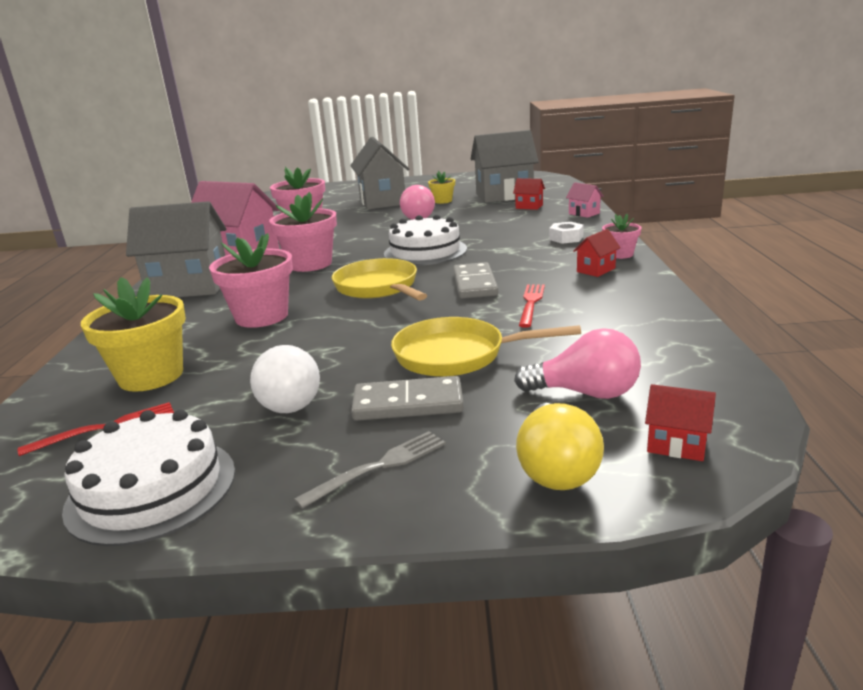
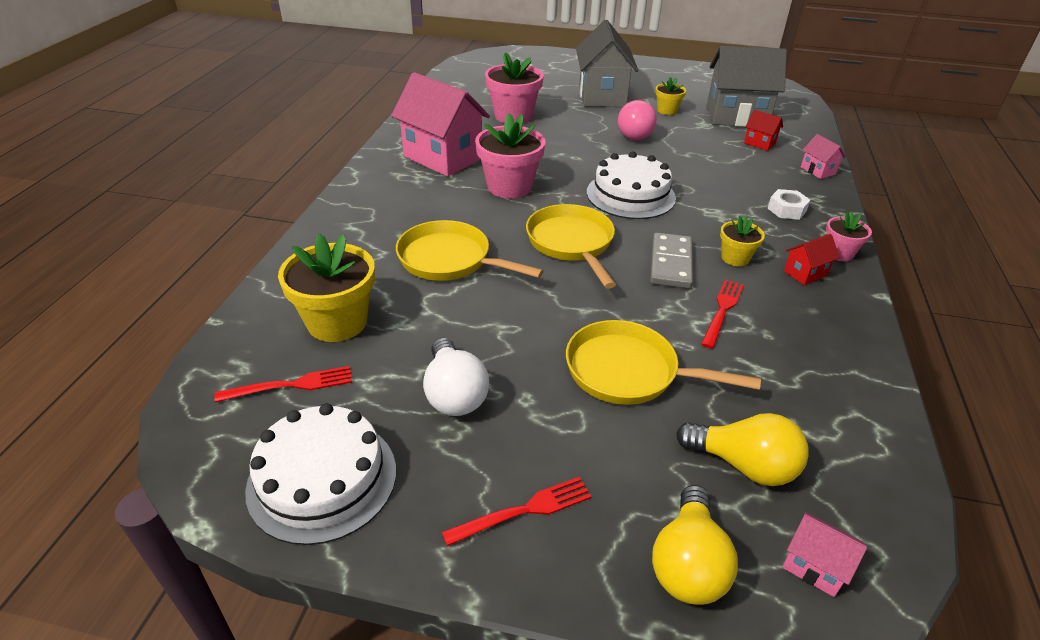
camera: 10 degrees right, 15 degrees up
(189, 287) = (387, 195): grey house -> none
(261, 316) = (450, 260): pink flower pot -> yellow pan
(380, 466) = (525, 510): grey fork -> red fork
(408, 404) = (567, 430): grey domino -> none
(531, 271) = (735, 258): none -> yellow flower pot
(585, 393) = (743, 465): pink light bulb -> yellow light bulb
(676, 445) = (814, 566): red house -> pink house

